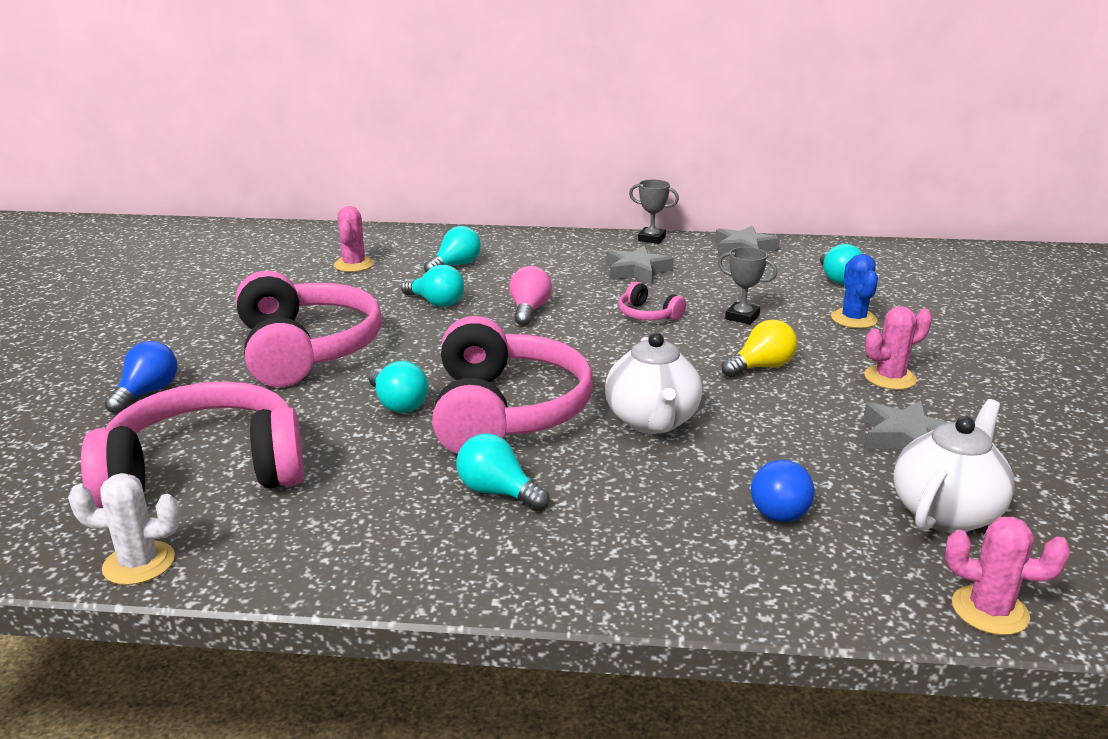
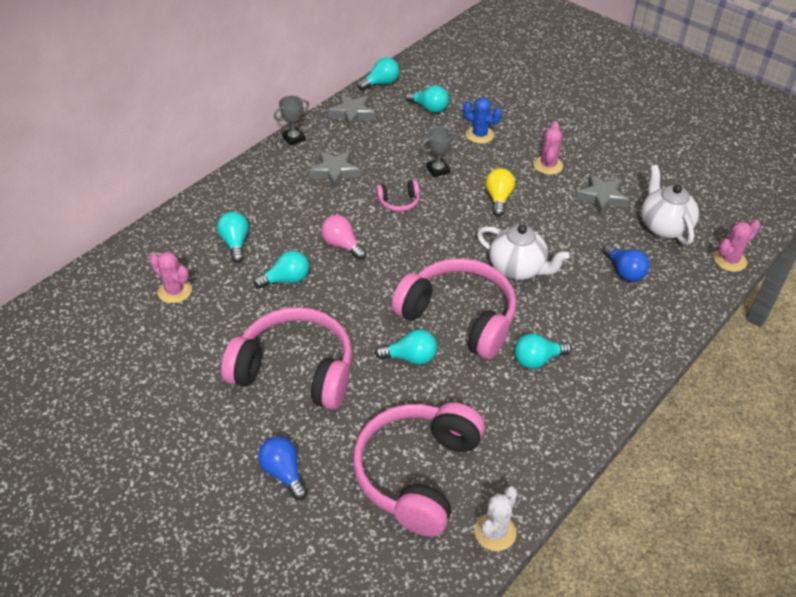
camera: 55 degrees left, 20 degrees up
(823, 245) = (381, 83): none -> turquoise light bulb

